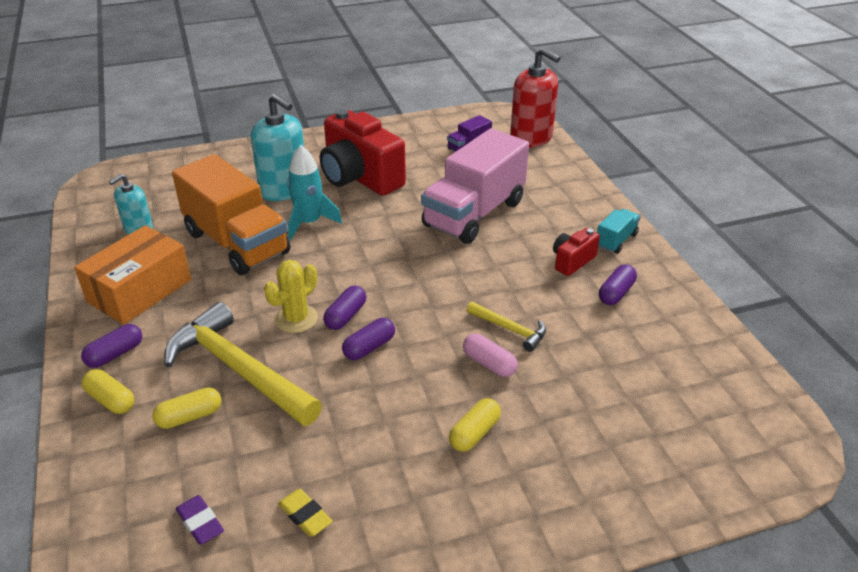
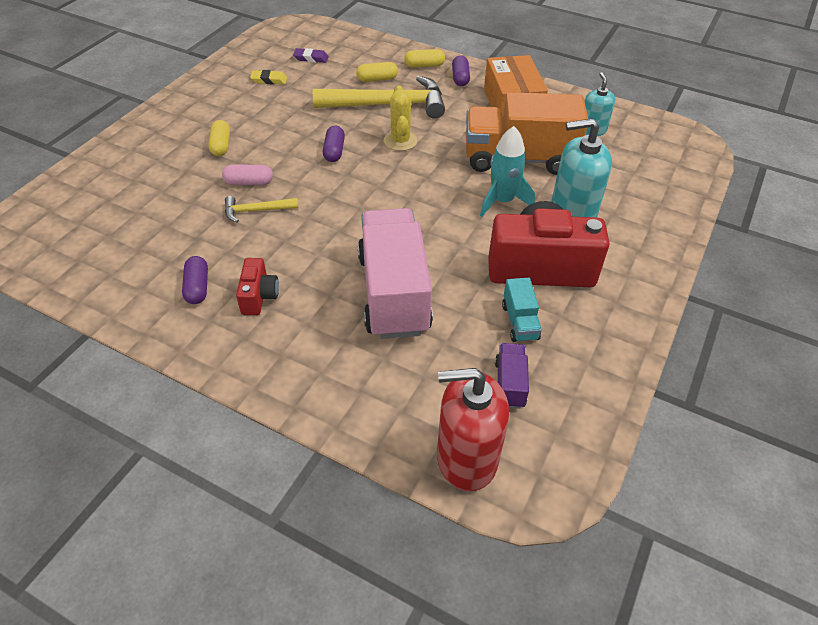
camera: 135 degrees right, 10 degrees up
(189, 417) = (377, 79): yellow capsule -> yellow capsule turned 60 degrees clockwise
(345, 316) = (374, 159): purple capsule -> none
(616, 240) = (236, 347): turquoise truck -> turquoise truck (519, 322)

